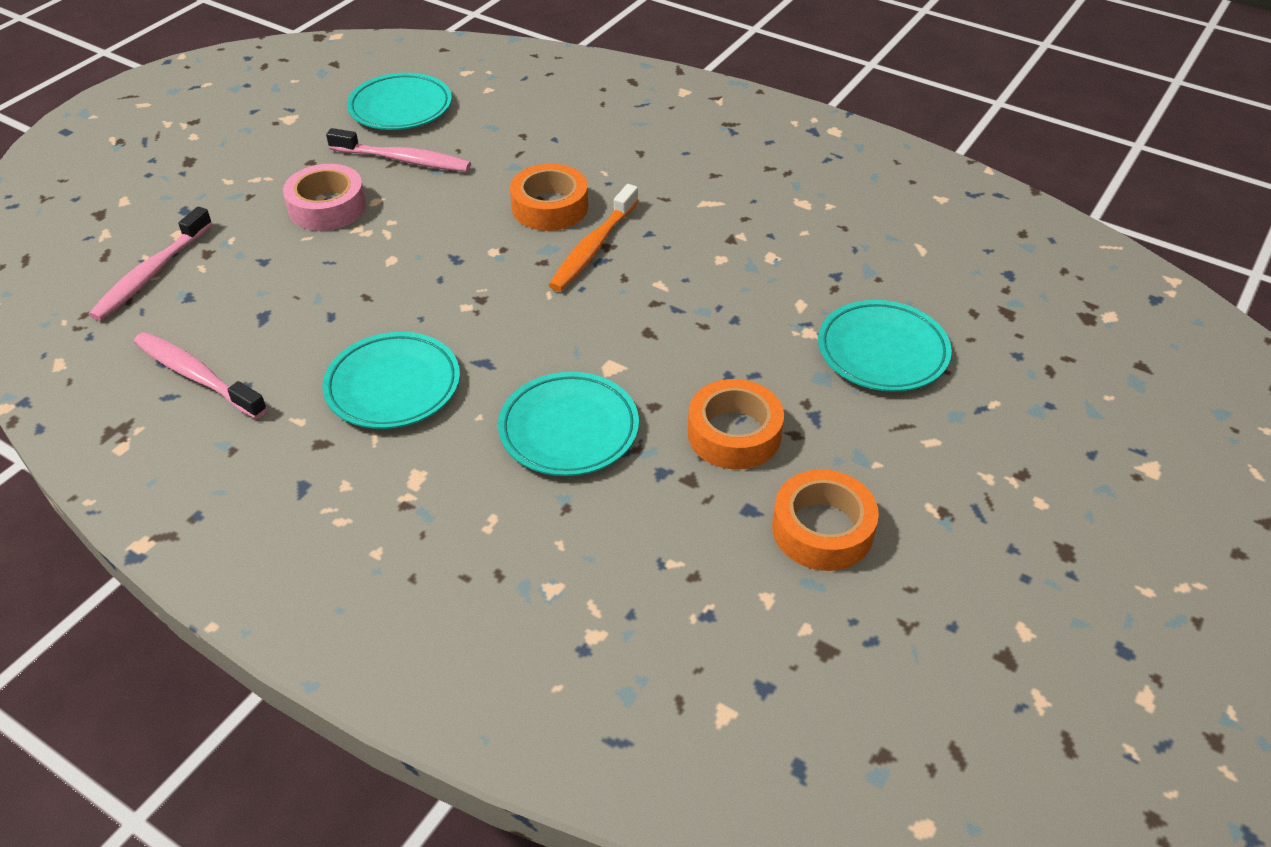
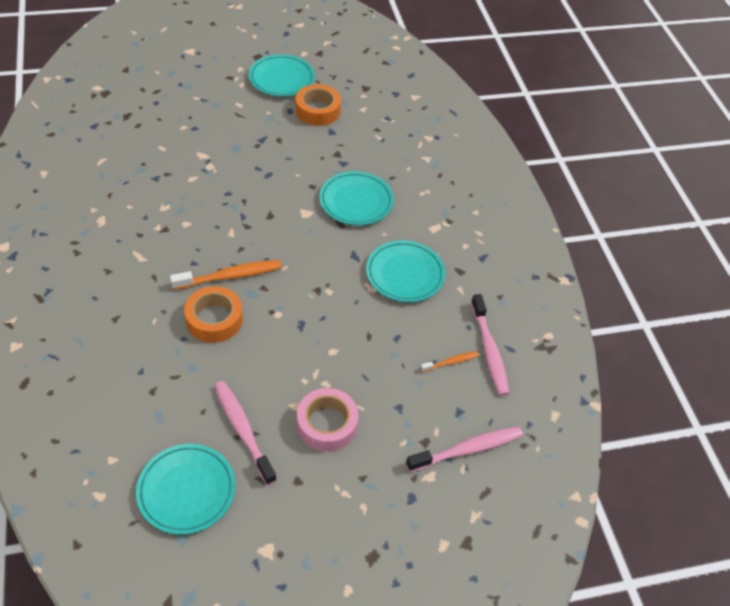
camera: 140 degrees left, 5 degrees up
(238, 334) = (451, 362): none -> orange toothbrush
(734, 434) = (299, 155): orange tape -> none
(882, 352) = (198, 139): turquoise plate -> turquoise plate (282, 79)

